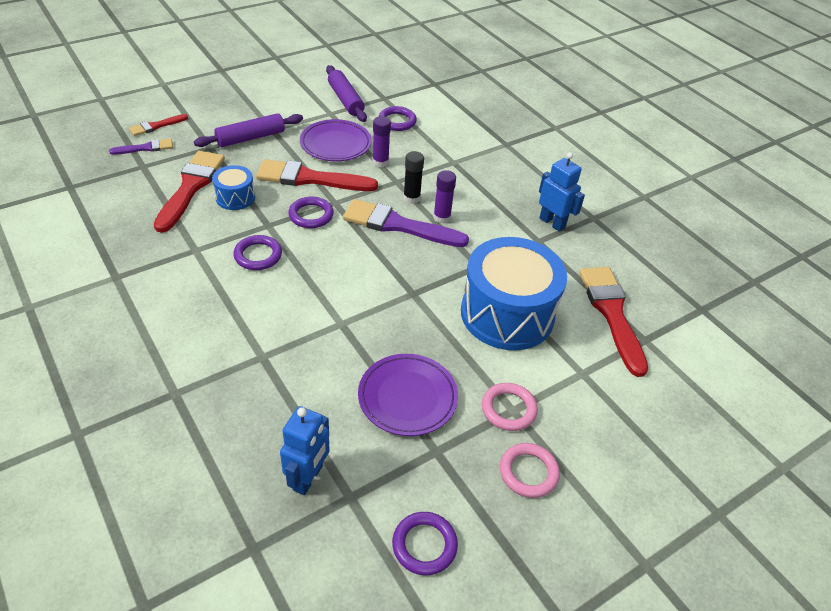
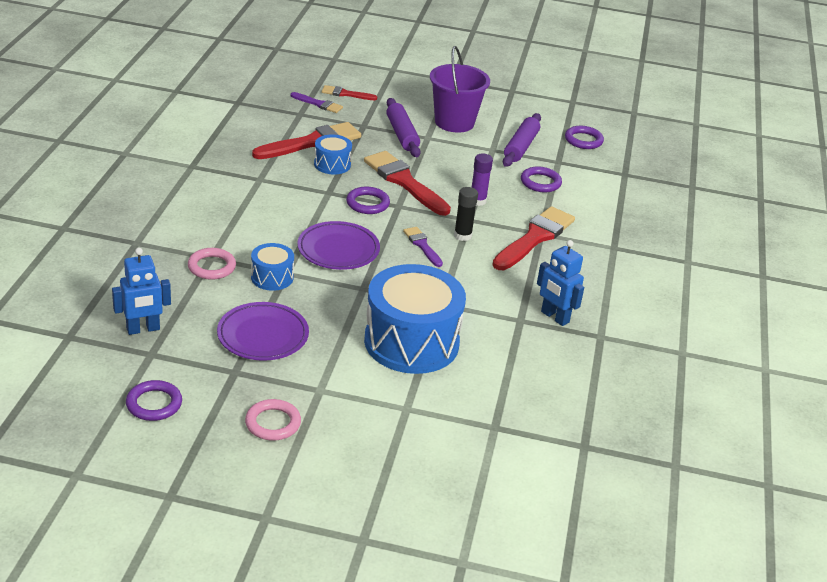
camera: 45 degrees right, 10 degrees down
(250, 138) = (402, 134): purple rolling pin -> purple rolling pin turned 60 degrees clockwise
(258, 255) = (294, 205): purple ring -> purple ring (583, 140)
(273, 105) = (454, 122): none -> purple bucket
(335, 144) = (461, 171): purple plate -> purple plate (338, 250)
(337, 336) = (272, 277): none -> blue drum
(398, 225) = (422, 245): purple brush -> purple brush, size x0.52
(442, 217) = (465, 260): purple glue stick -> none
(508, 409) = (317, 387): pink ring -> pink ring (212, 267)
(552, 223) = (554, 317): blue robot -> blue robot turned 135 degrees clockwise
(612, 314) = (496, 396): red brush -> red brush (534, 238)

